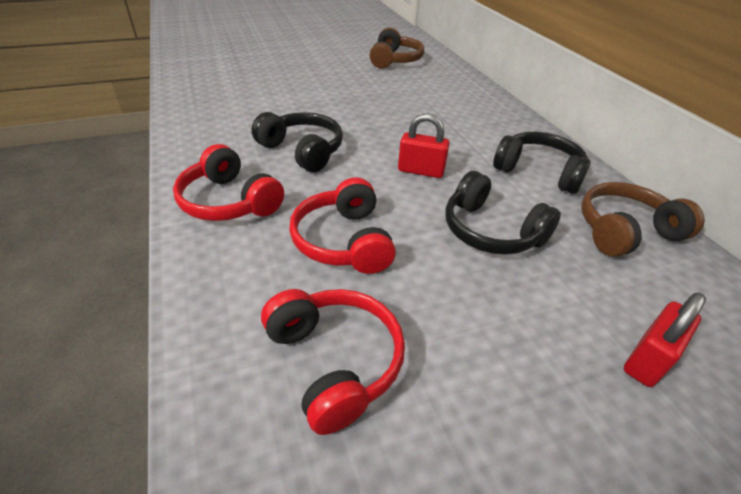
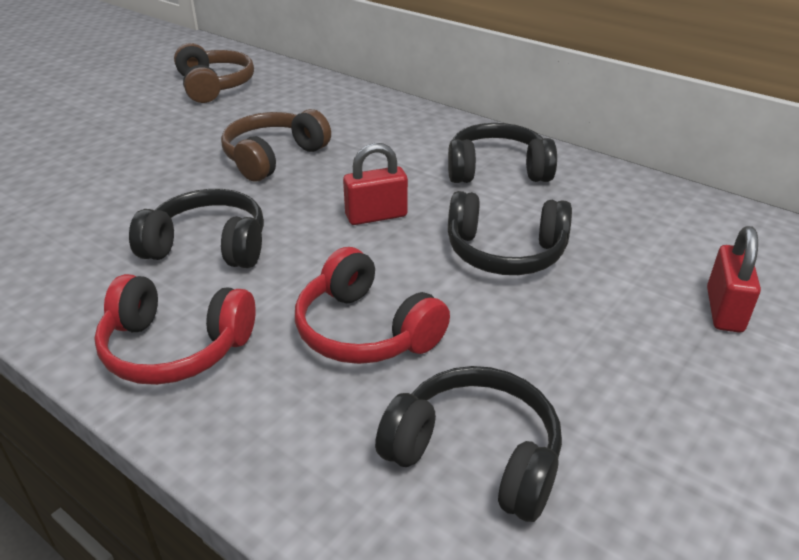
camera: 30 degrees left, 5 degrees down
(335, 361) = (475, 455): red headphones -> black headphones
(625, 231) = (620, 201): brown headphones -> brown headphones (273, 157)

